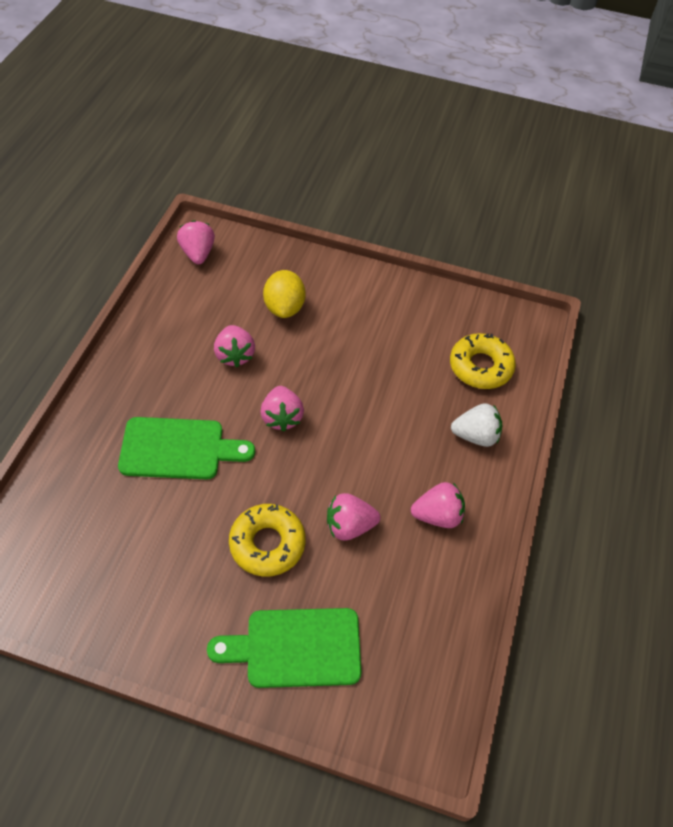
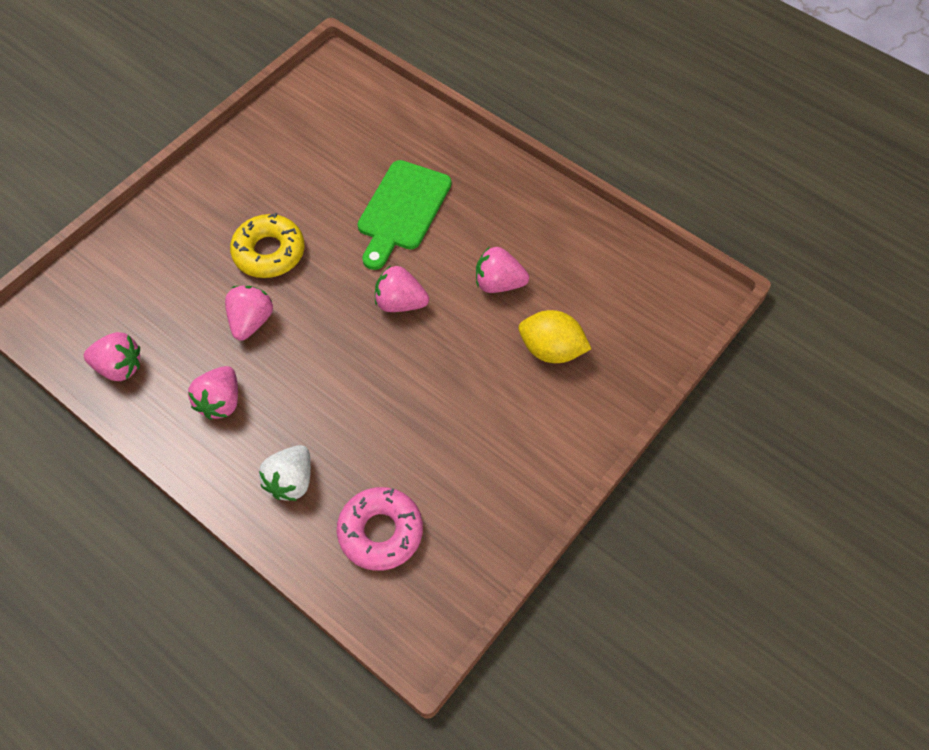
camera: 115 degrees right, 5 degrees up
(198, 253) = (667, 286): pink strawberry -> pink strawberry (119, 367)
(295, 647) = (166, 246): green cutting board -> none
(480, 366) = (380, 532): yellow donut -> pink donut

